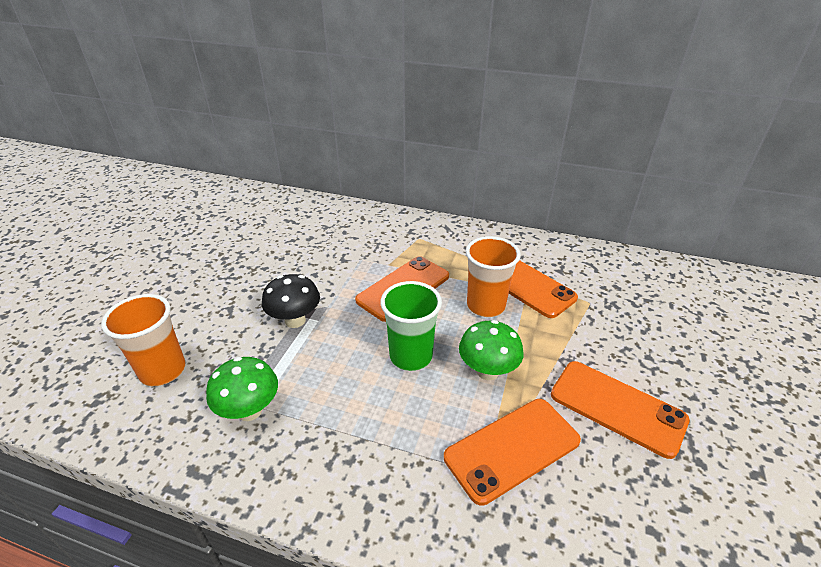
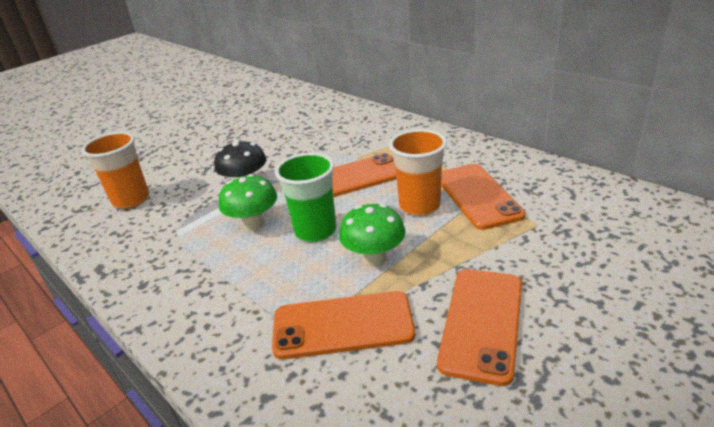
camera: 30 degrees right, 5 degrees down
(250, 410) = (164, 239): green mushroom -> green mushroom (254, 224)
(617, 407) = (482, 323): orange phone -> orange phone turned 45 degrees clockwise

